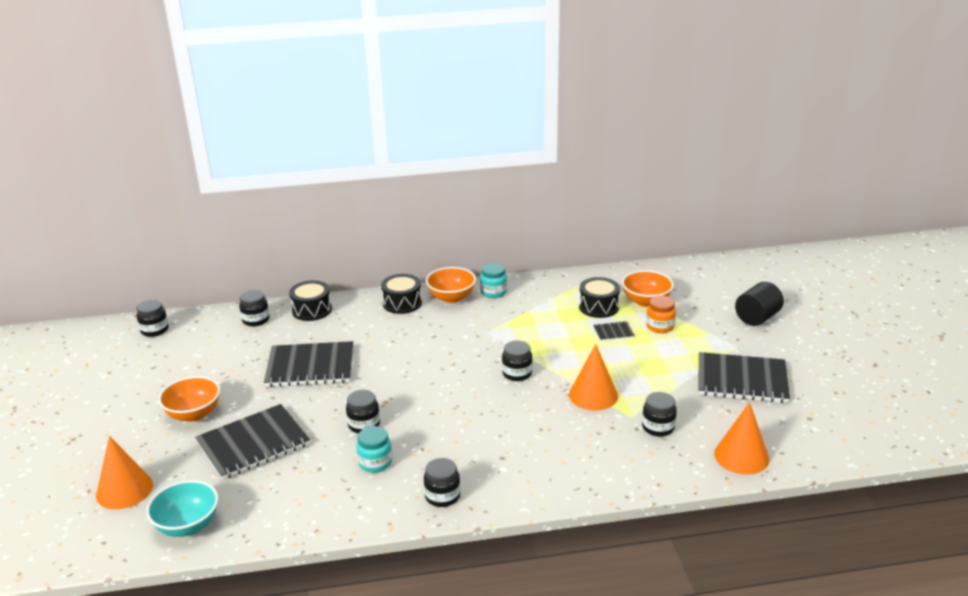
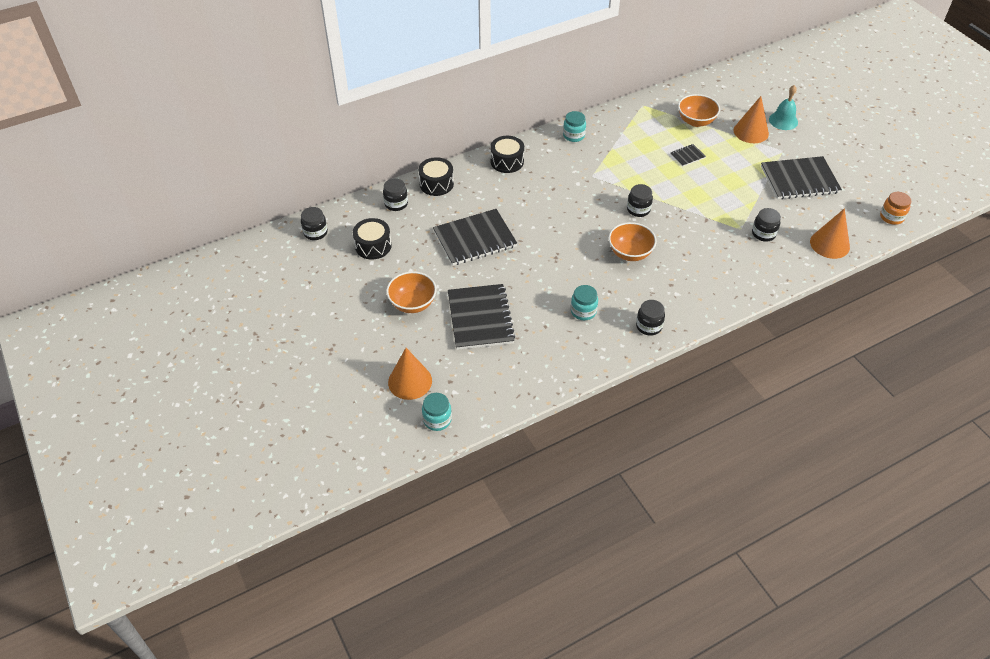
camera: 20 degrees left, 20 degrees up
(118, 537) = (437, 420): none -> turquoise jar
(187, 525) = (481, 397): turquoise bowl -> none
(253, 444) = (480, 318): black notebook -> black notebook turned 45 degrees counterclockwise
(364, 425) = (553, 281): black jar -> none
(451, 297) = (543, 148): orange bowl -> orange bowl (630, 253)
(593, 395) = (704, 216): orange cone -> orange cone (751, 132)
(598, 307) = (663, 134): black drum -> black drum (373, 246)
(660, 326) = (718, 143): orange jar -> orange jar (891, 217)
(757, 318) = (783, 120): black cylinder -> turquoise bell

